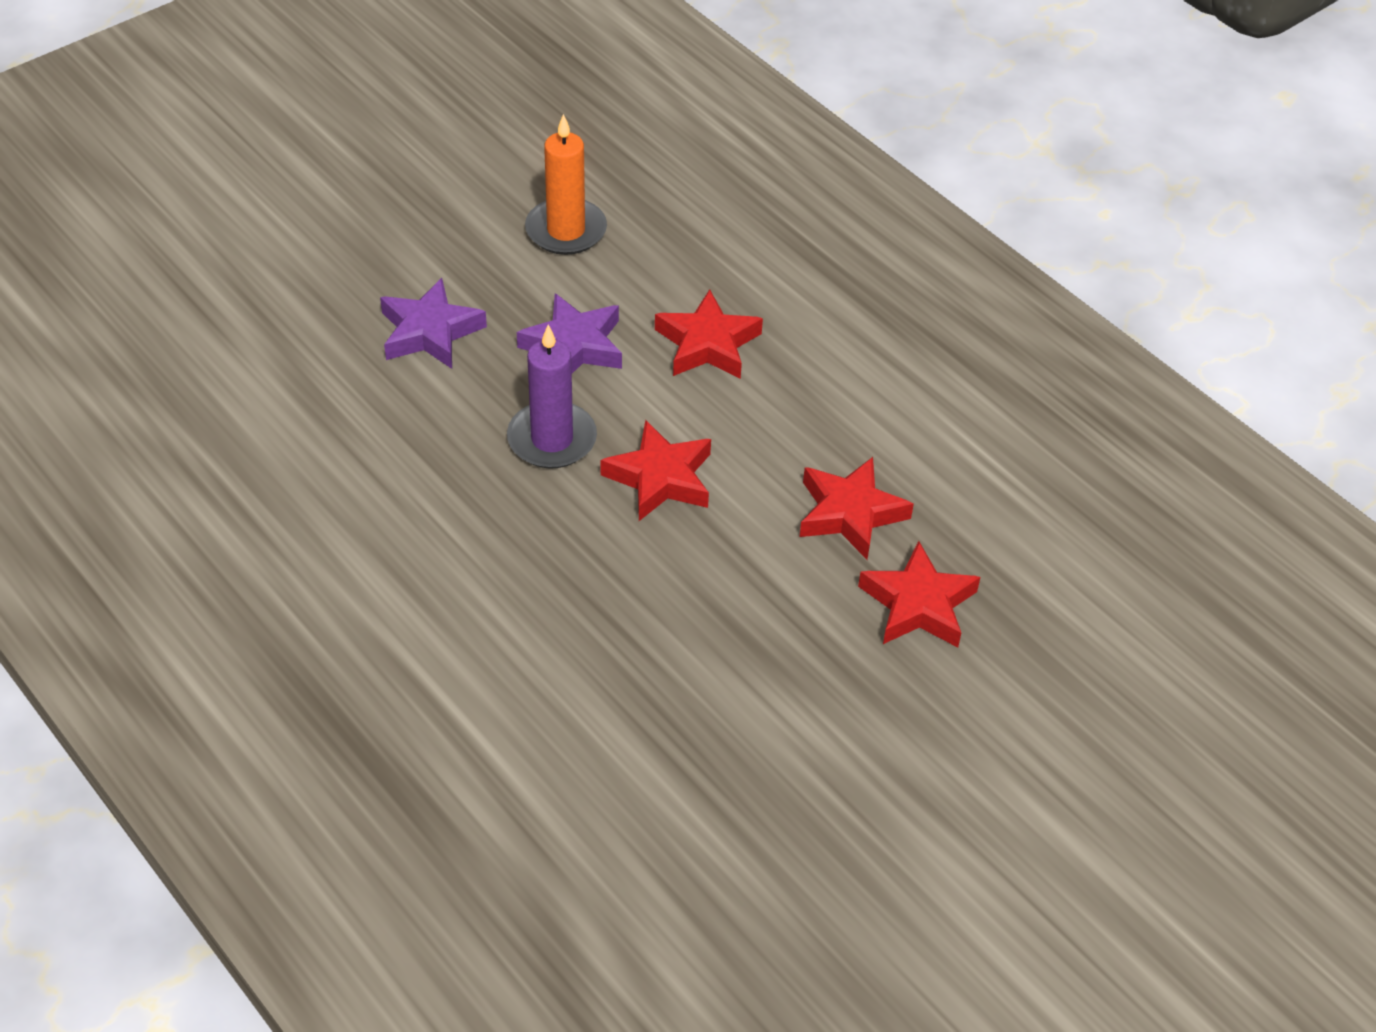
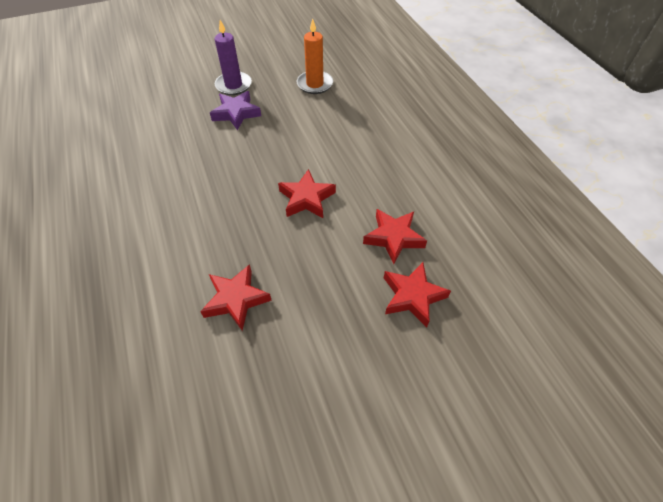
camera: 20 degrees right, 5 degrees up
(552, 439) = (265, 169): purple candle -> purple candle (233, 85)
(574, 346) = (295, 131): purple star -> none
(707, 344) = (356, 142): red star -> red star (236, 299)

